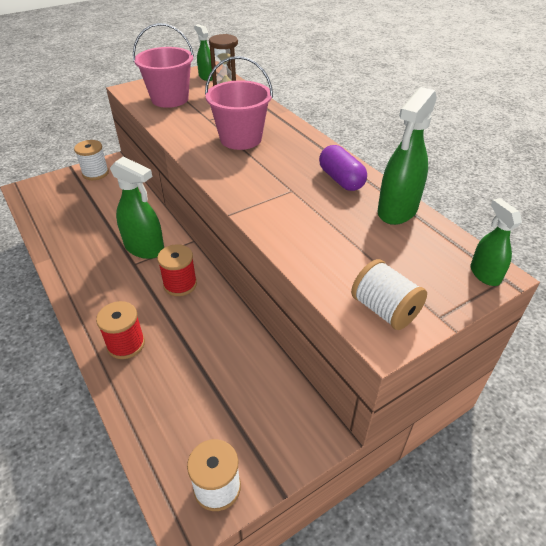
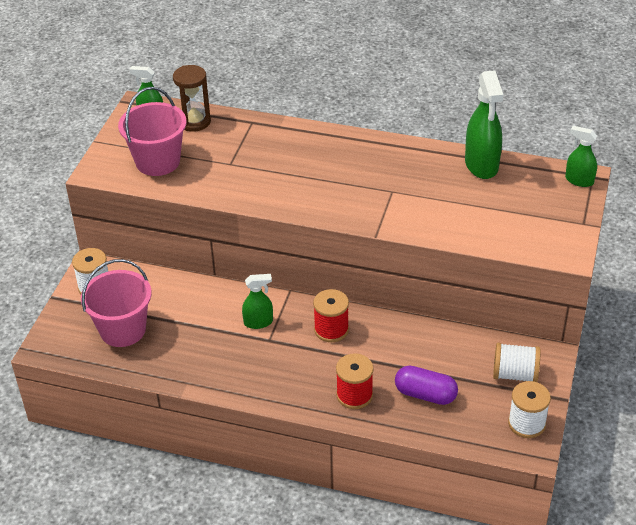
camera: 40 degrees left, 0 degrees up
(145, 248) = (258, 322): green spray bottle -> green spray bottle, size x0.58
(241, 139) = (288, 168): pink bucket -> pink bucket (123, 330)
(341, 179) = (414, 161): purple capsule -> purple capsule (425, 394)
(384, 310) = (551, 238): white spool -> white spool (515, 374)

